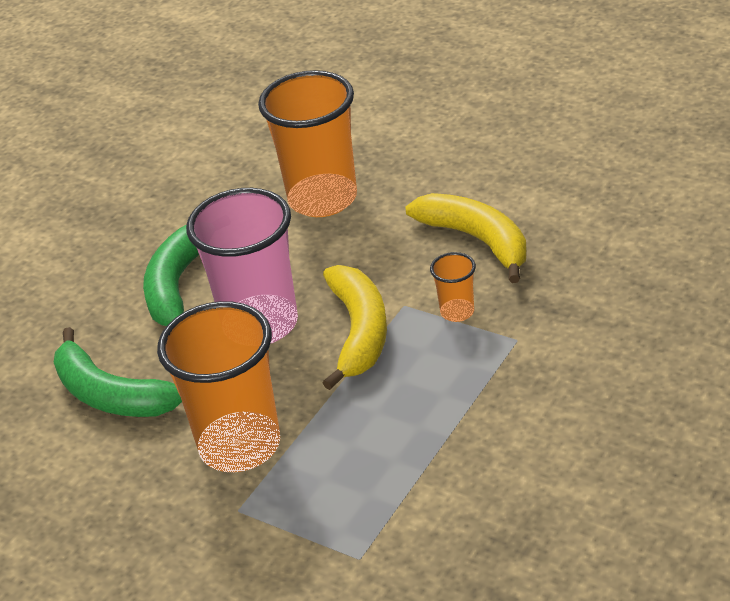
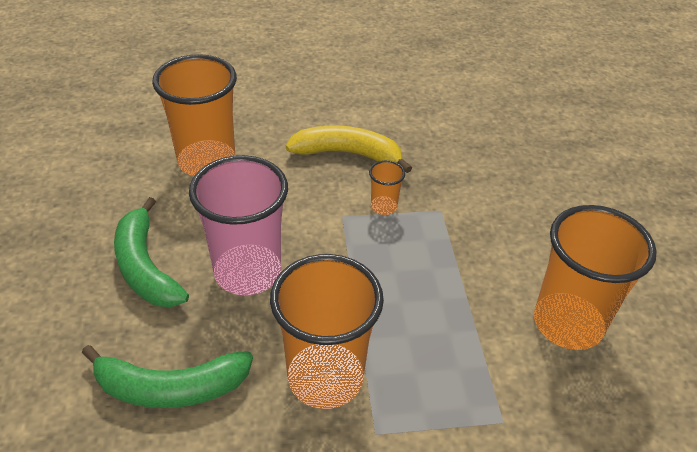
camera: 45 degrees left, 5 degrees up
(359, 332) = (330, 248): yellow banana -> none
(526, 508) = (567, 324): none -> orange cup

